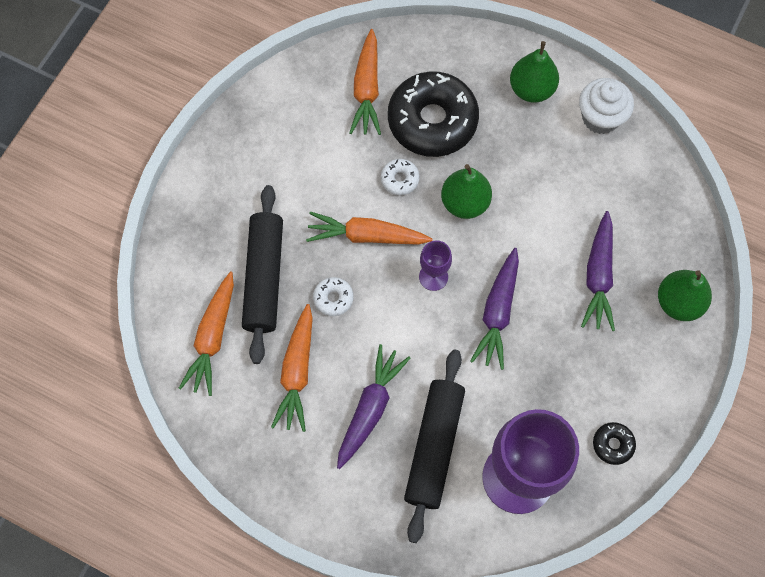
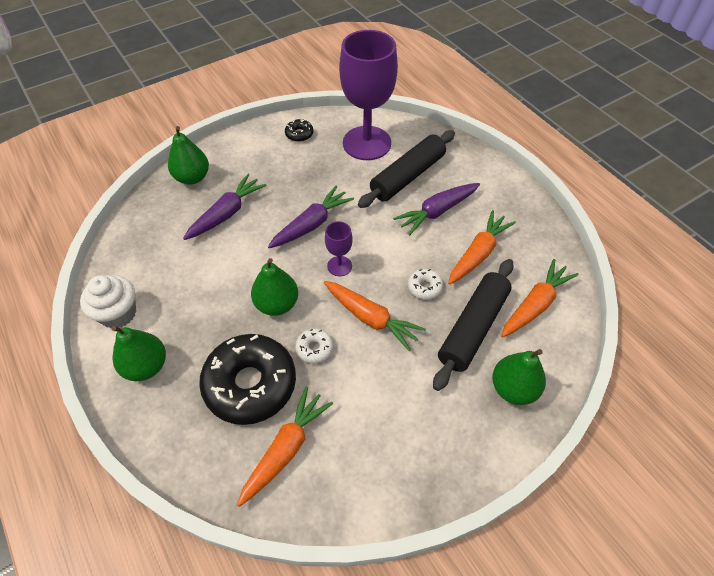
camera: 150 degrees left, 15 degrees down
(202, 235) = (513, 388): none -> green pear

